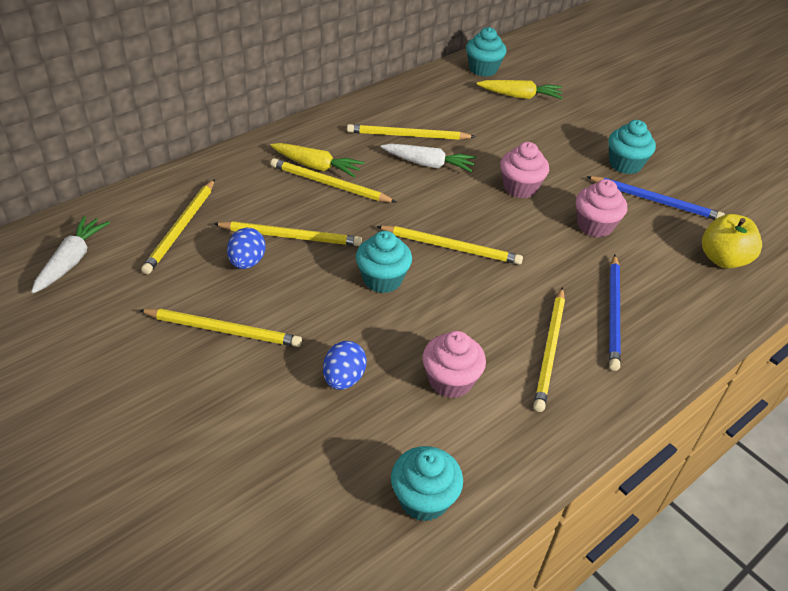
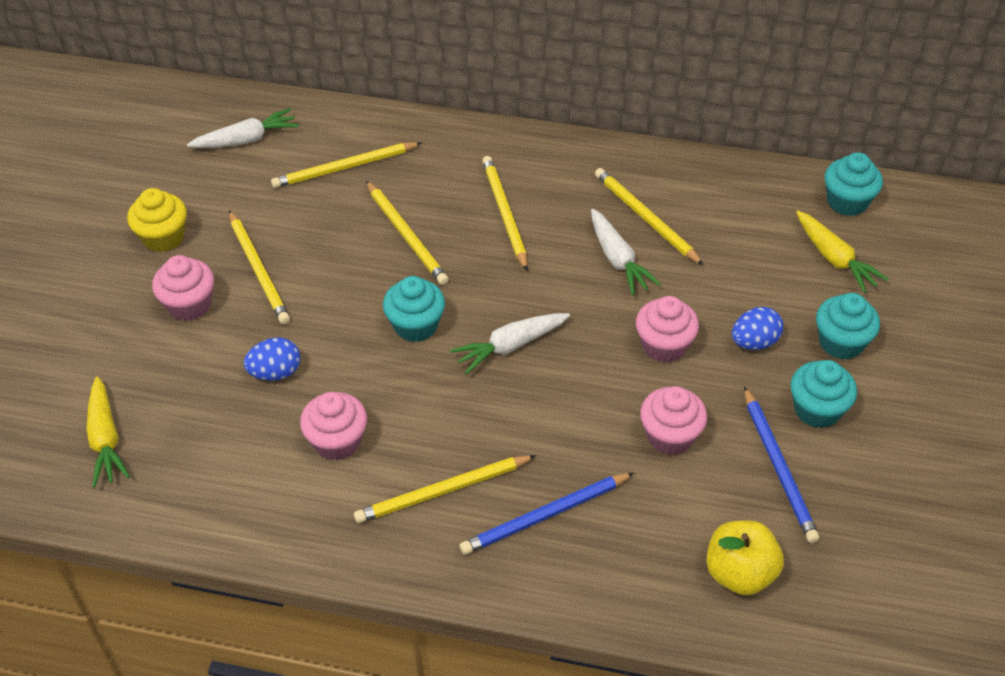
camera: 55 degrees right, 5 degrees up
(109, 368) = (163, 237): none -> yellow cupcake
(208, 392) = (189, 305): none -> pink cupcake
(247, 262) = (347, 231): blue egg -> blue egg (754, 342)
(316, 166) = (519, 189): yellow carrot -> yellow carrot (105, 439)
(423, 499) = (197, 495): turquoise cupcake -> turquoise cupcake (841, 343)
(451, 247) = (510, 346): yellow pencil -> white carrot

